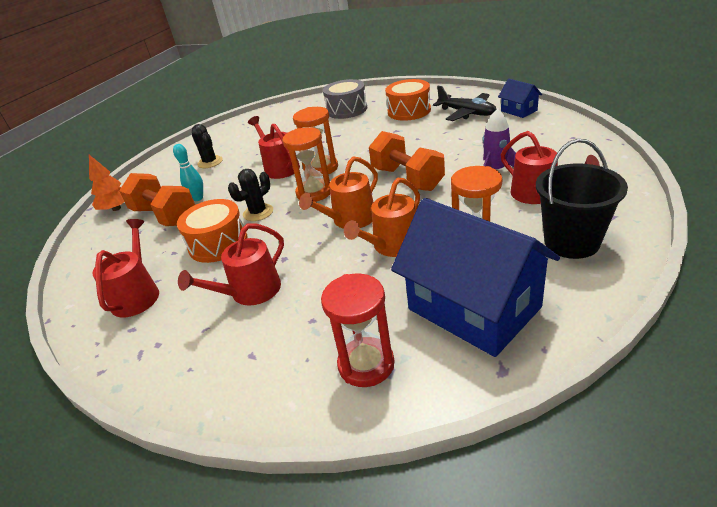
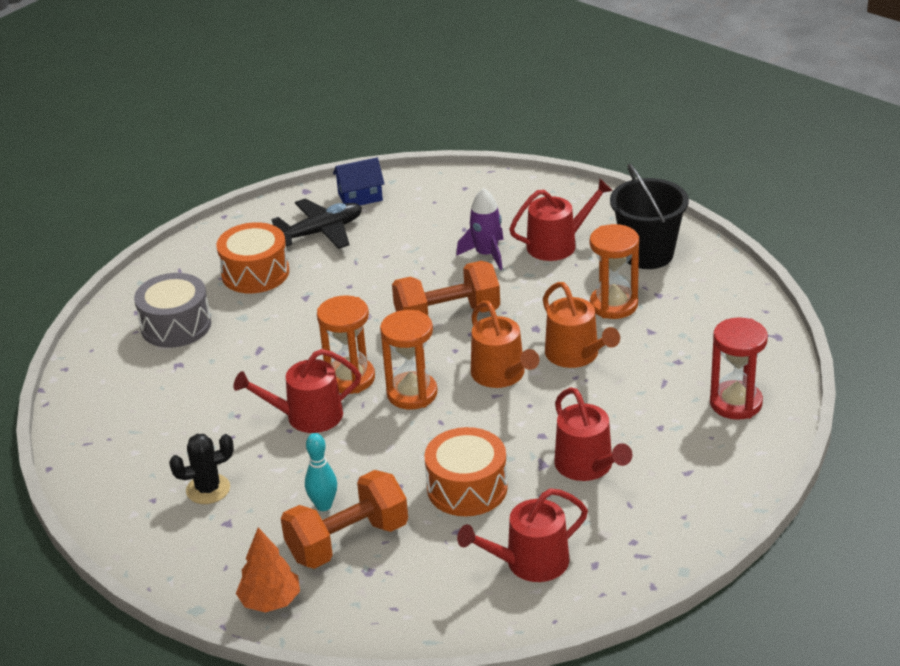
camera: 75 degrees left, 0 degrees up
(137, 295) = (530, 563): red watering can -> red watering can turned 45 degrees counterclockwise
(258, 212) = (419, 447): black cactus -> none
(473, 308) = (701, 330): blue house -> none

